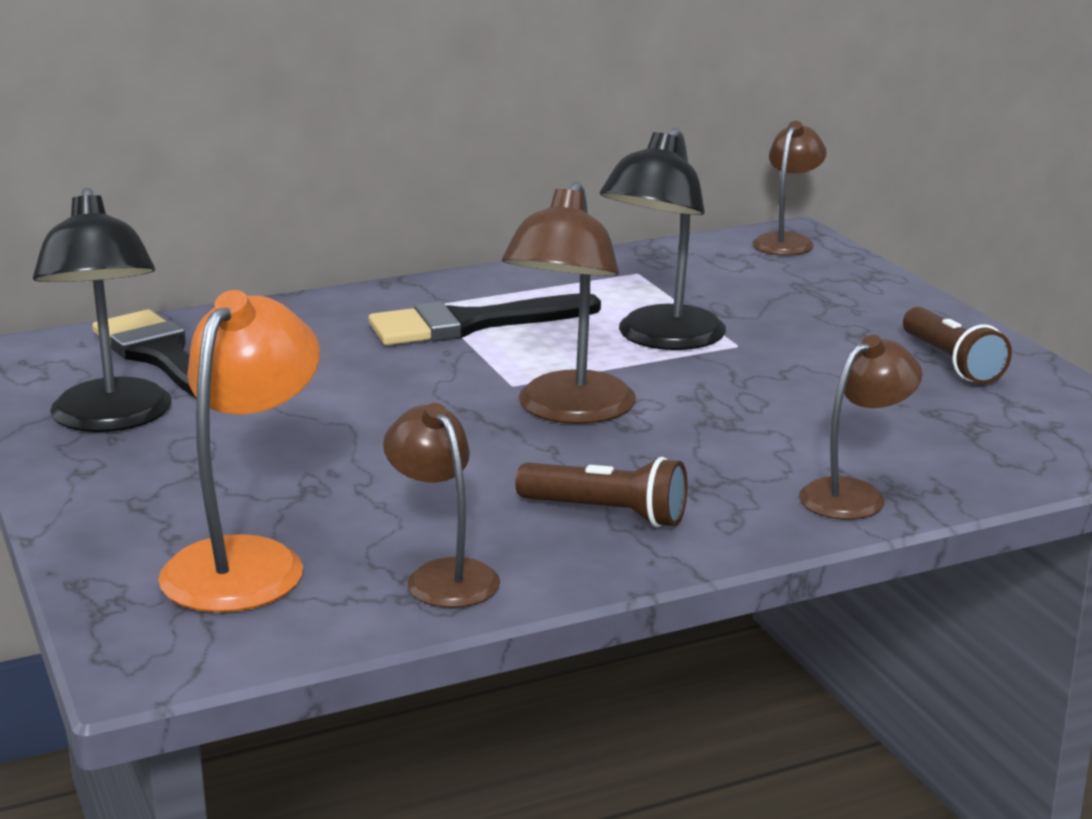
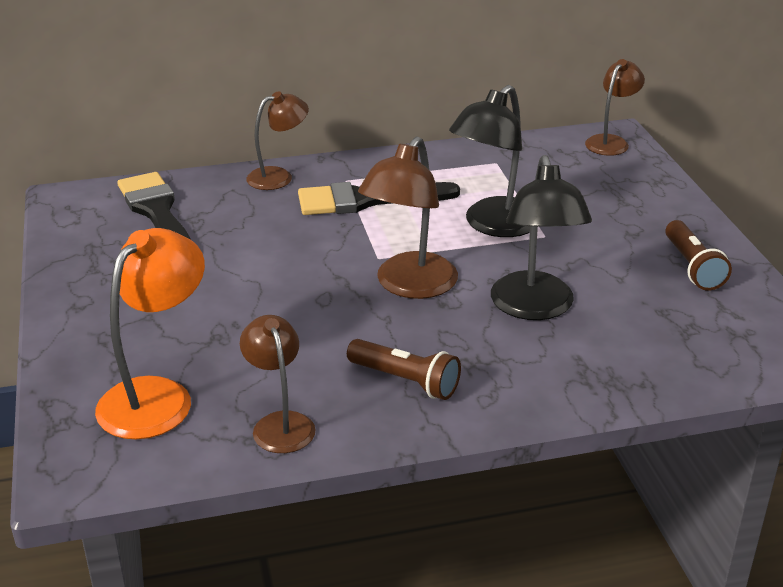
camera: 10 degrees right, 10 degrees up
(112, 419) = (108, 263): black lamp -> black lamp (534, 308)
(854, 494) = (582, 383): brown lamp -> brown lamp (278, 177)

